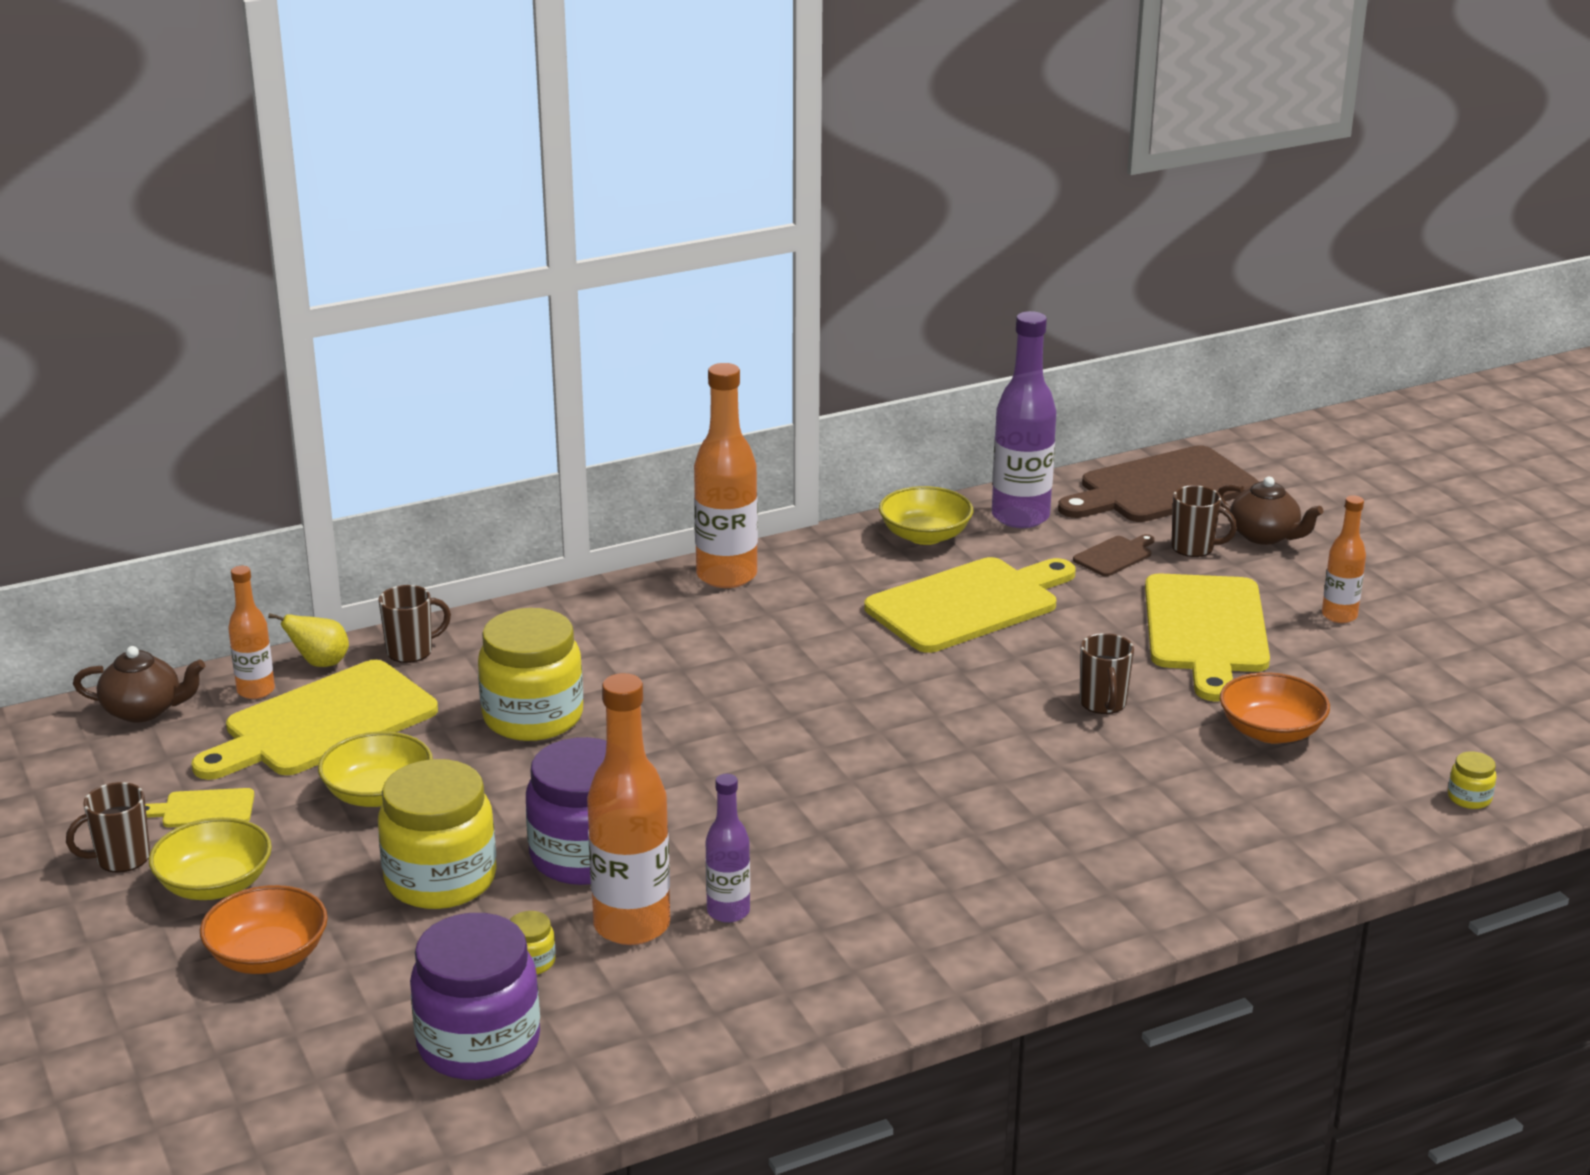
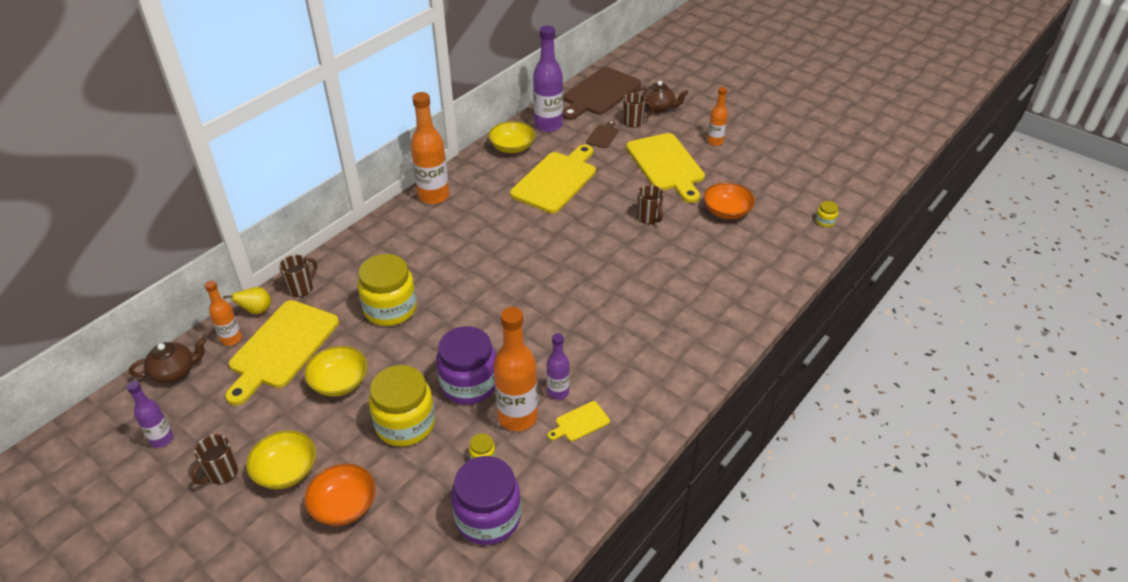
camera: 25 degrees left, 15 degrees up
(67, 790) = (162, 439): none -> purple bottle
(203, 809) = (249, 424): yellow cutting board -> yellow cutting board (580, 422)

